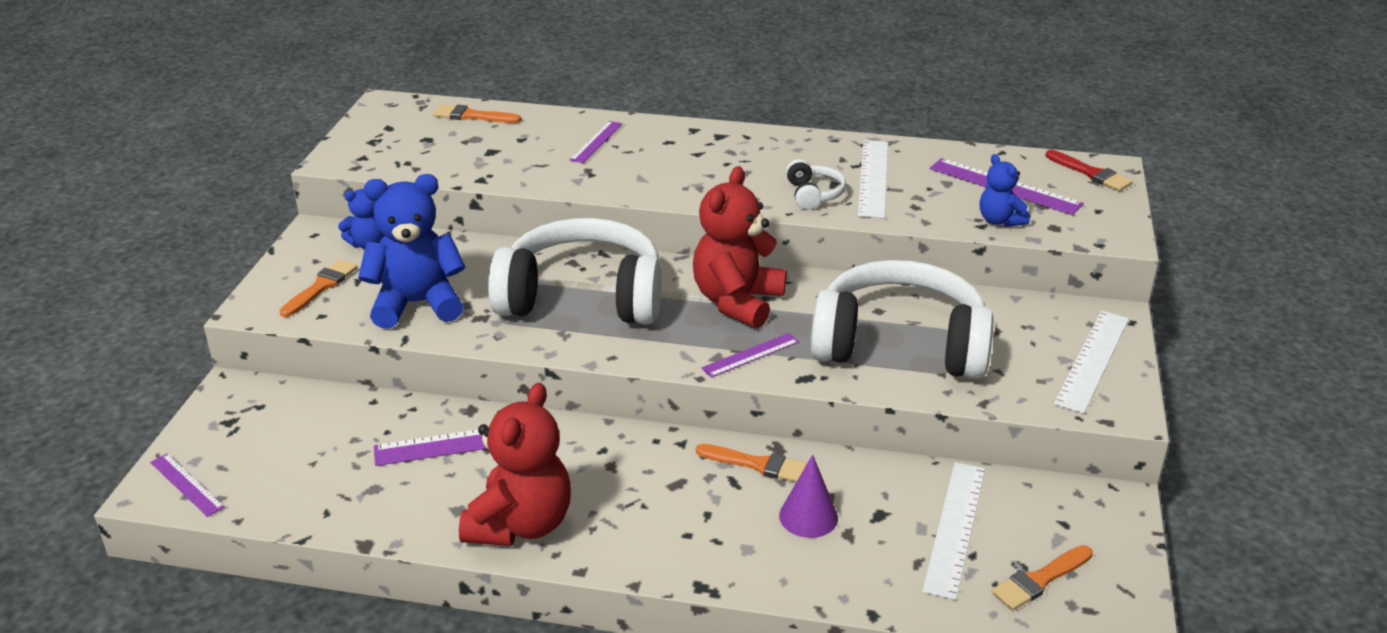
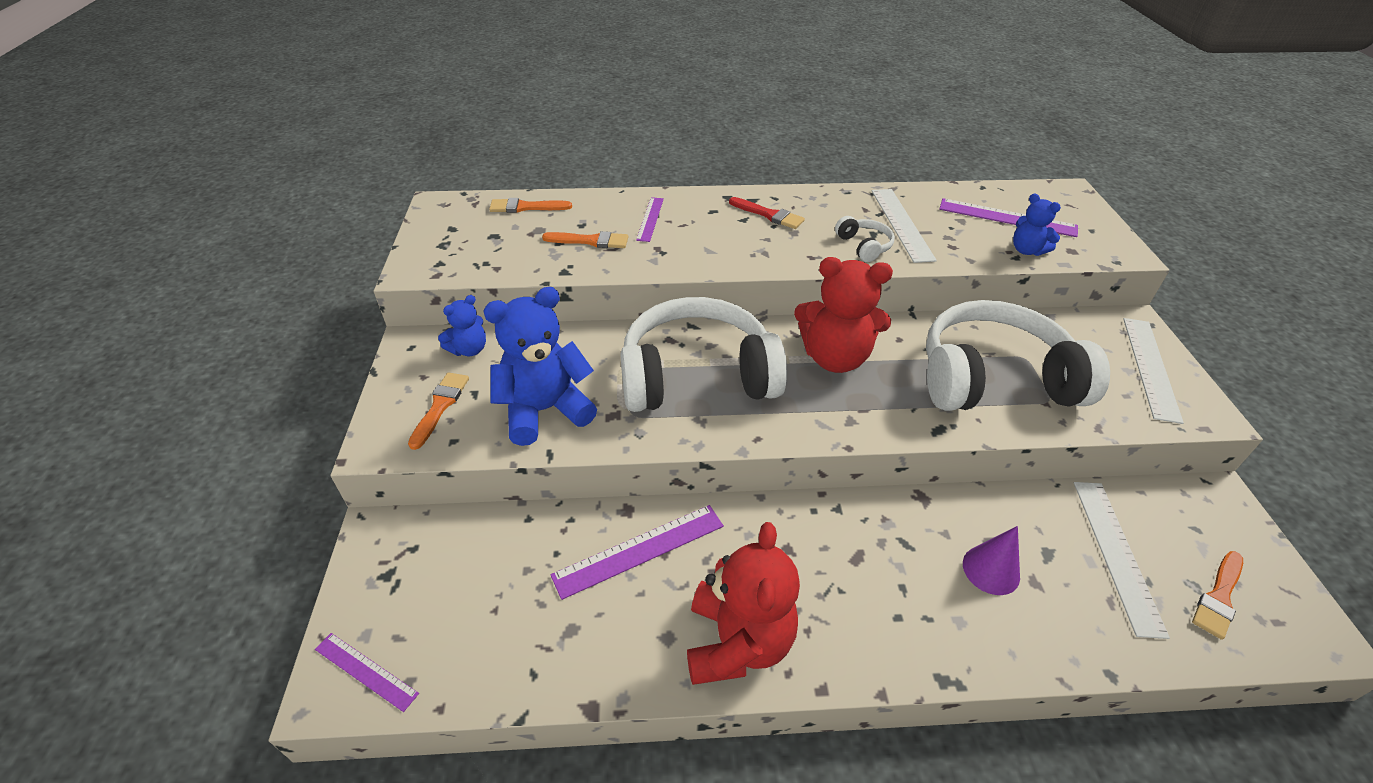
camera: 15 degrees left, 10 degrees up
(737, 302) = (835, 358): red teddy bear -> red teddy bear turned 90 degrees counterclockwise
(750, 355) = (878, 413): purple ruler -> none
(757, 464) = (915, 519): orange brush -> orange brush (590, 241)
(1091, 173) = (1061, 197): red brush -> red brush (769, 215)

